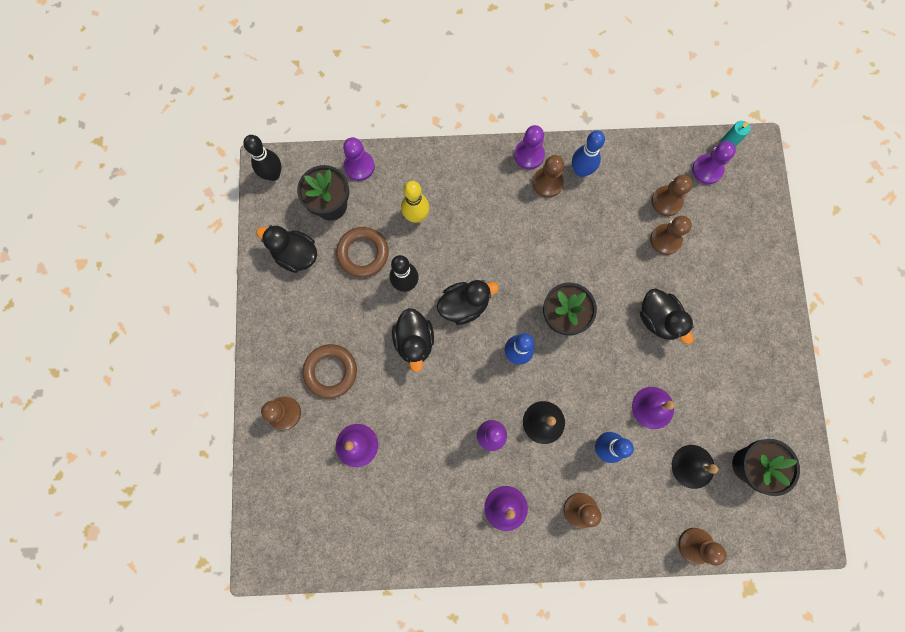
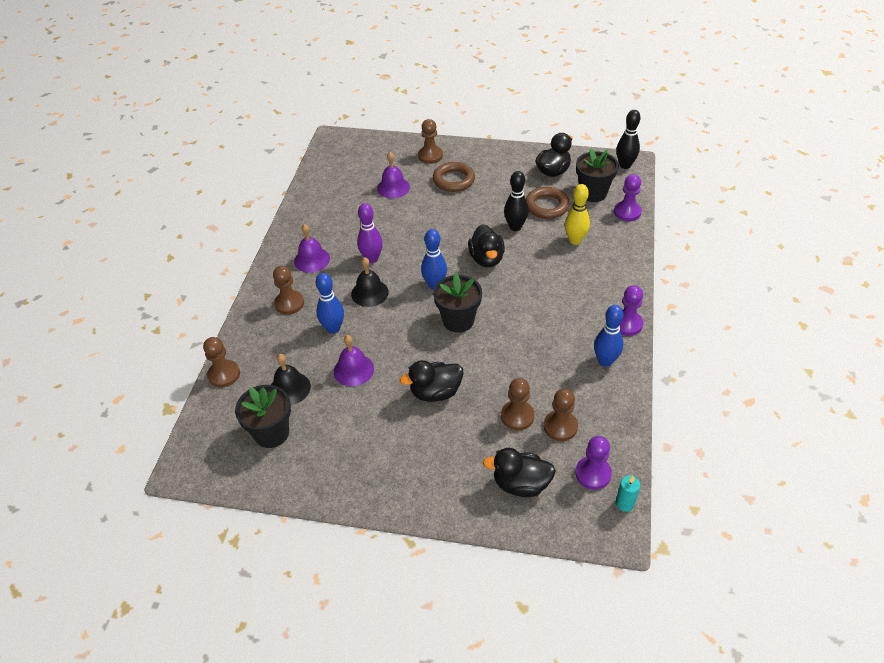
camera: 105 degrees right, 30 degrees down
(414, 341) = (464, 226): black duck -> black duck (521, 484)
(547, 183) = (595, 333): brown pawn -> none

